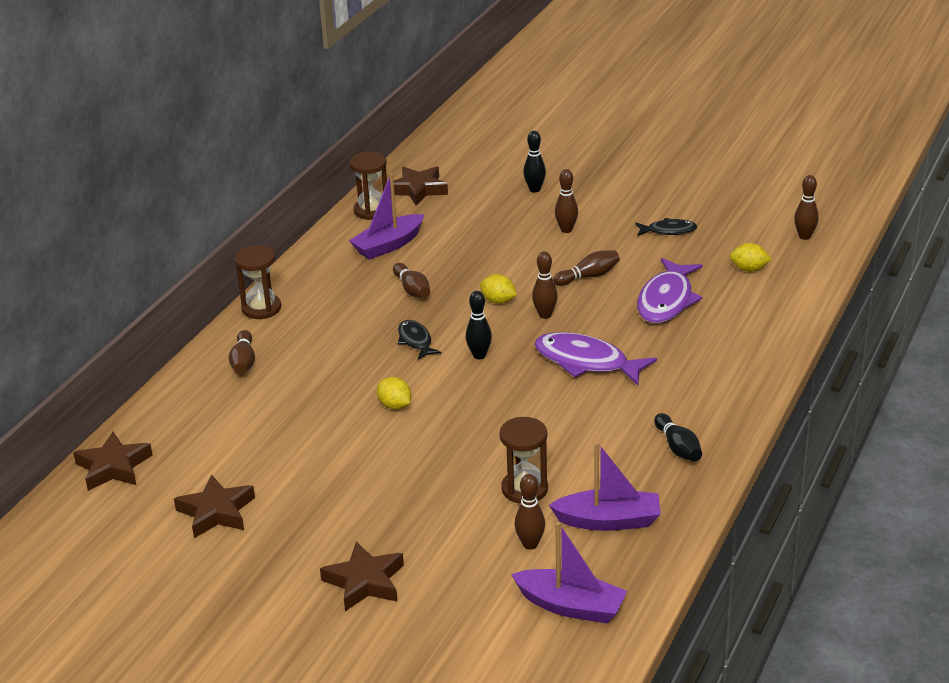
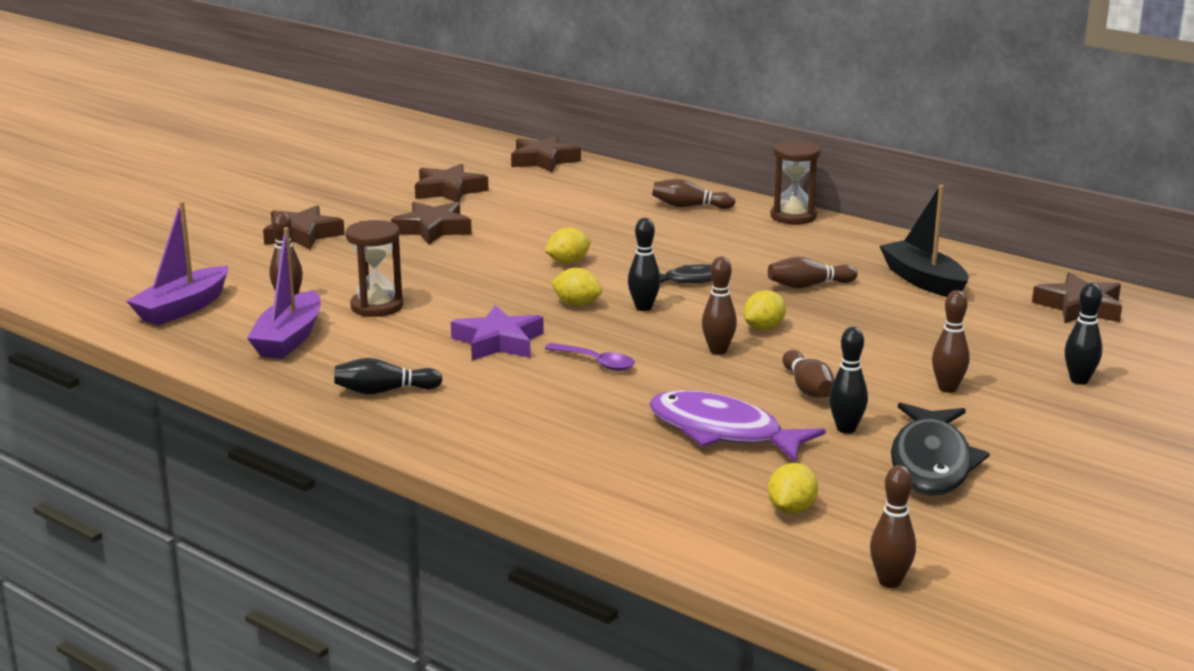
camera: 100 degrees right, 10 degrees down
(331, 498) = (433, 229): none -> brown star
(372, 210) = (1019, 277): brown hourglass -> none
(388, 245) = (923, 281): purple boat -> black boat
(483, 387) = (577, 304): none -> yellow lemon
(569, 412) = (498, 342): none -> purple star
(586, 362) = (596, 362): purple fish -> purple spoon
(639, 259) = (846, 429): none -> black bowling pin
(668, 231) = (931, 463): black fish -> black fish, size x1.79

